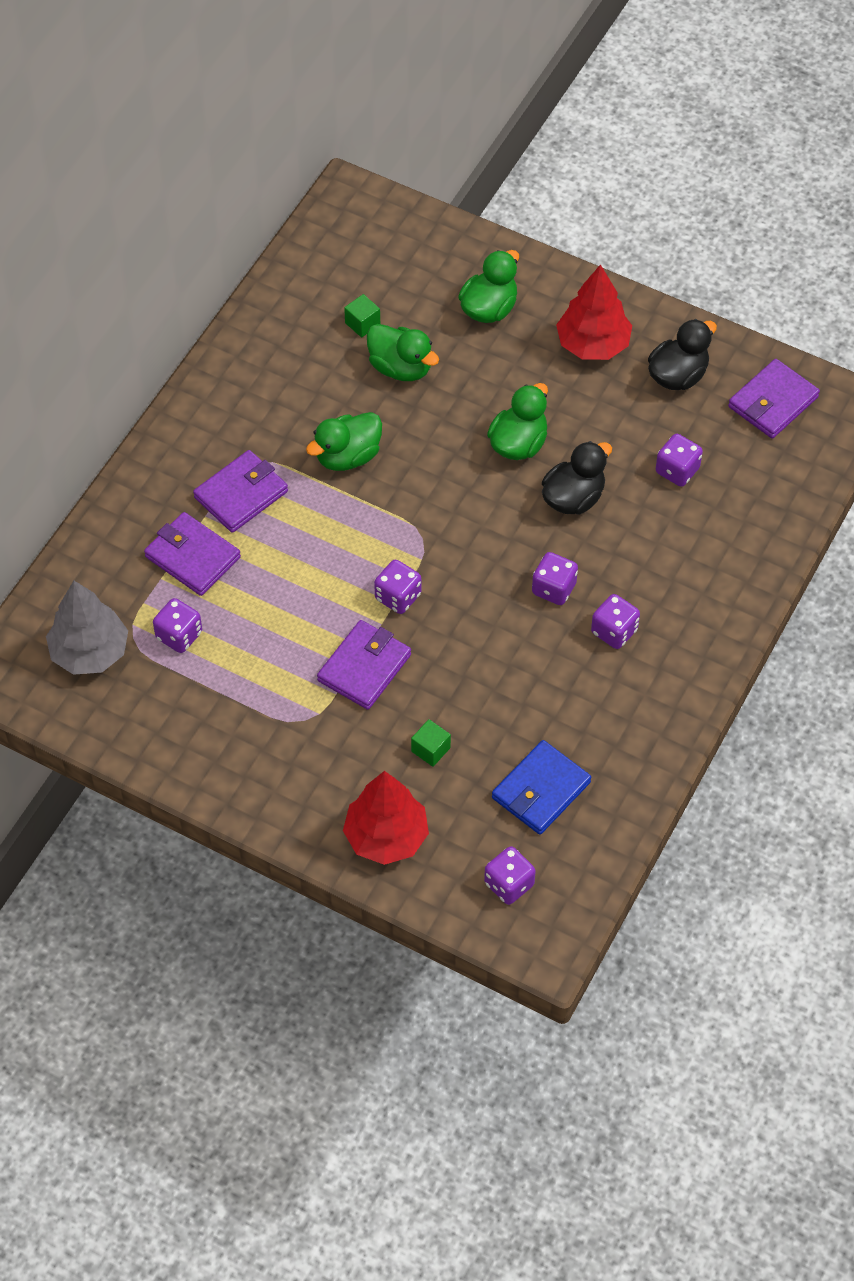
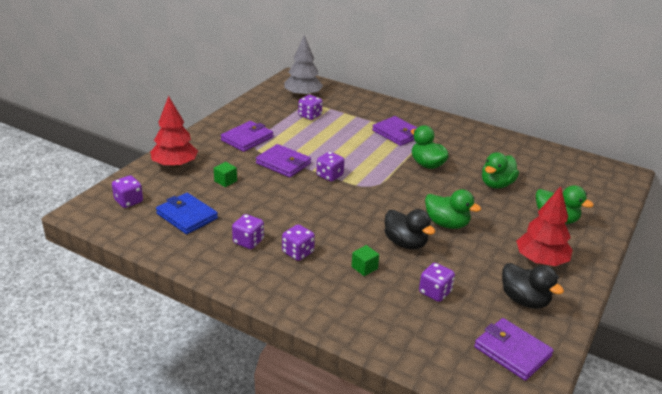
camera: 90 degrees right, 25 degrees down
(192, 557) = (357, 120): purple wallet -> purple wallet (247, 139)
(362, 323) = (526, 173): green cube -> green cube (364, 268)
(554, 588) = (333, 230): purple dice -> purple dice (248, 241)

